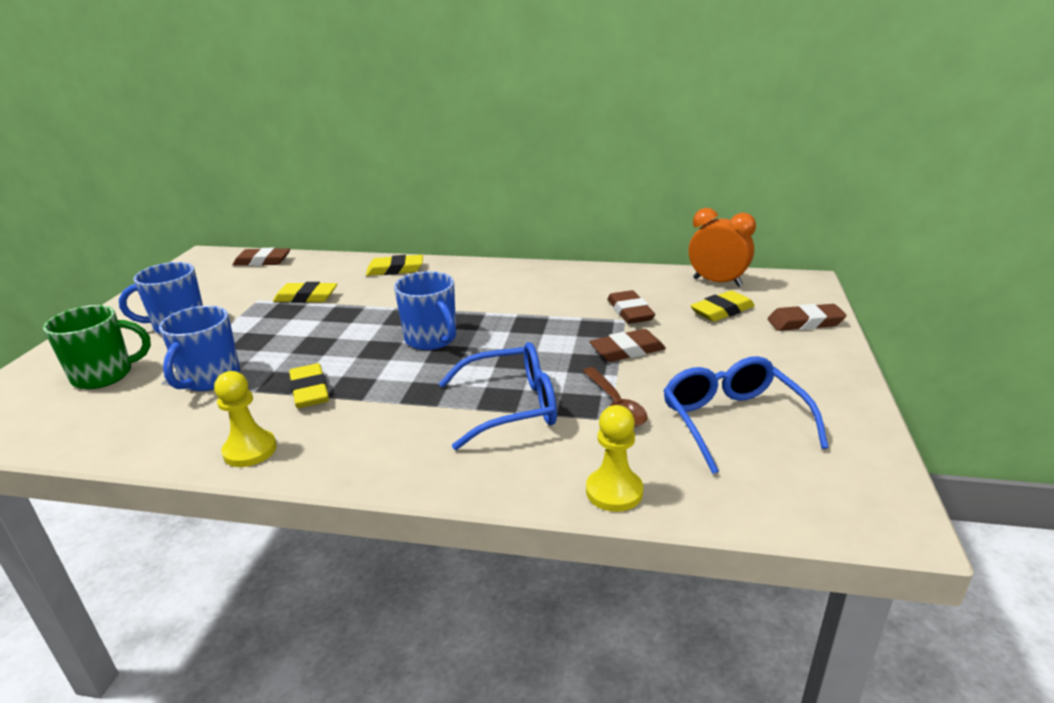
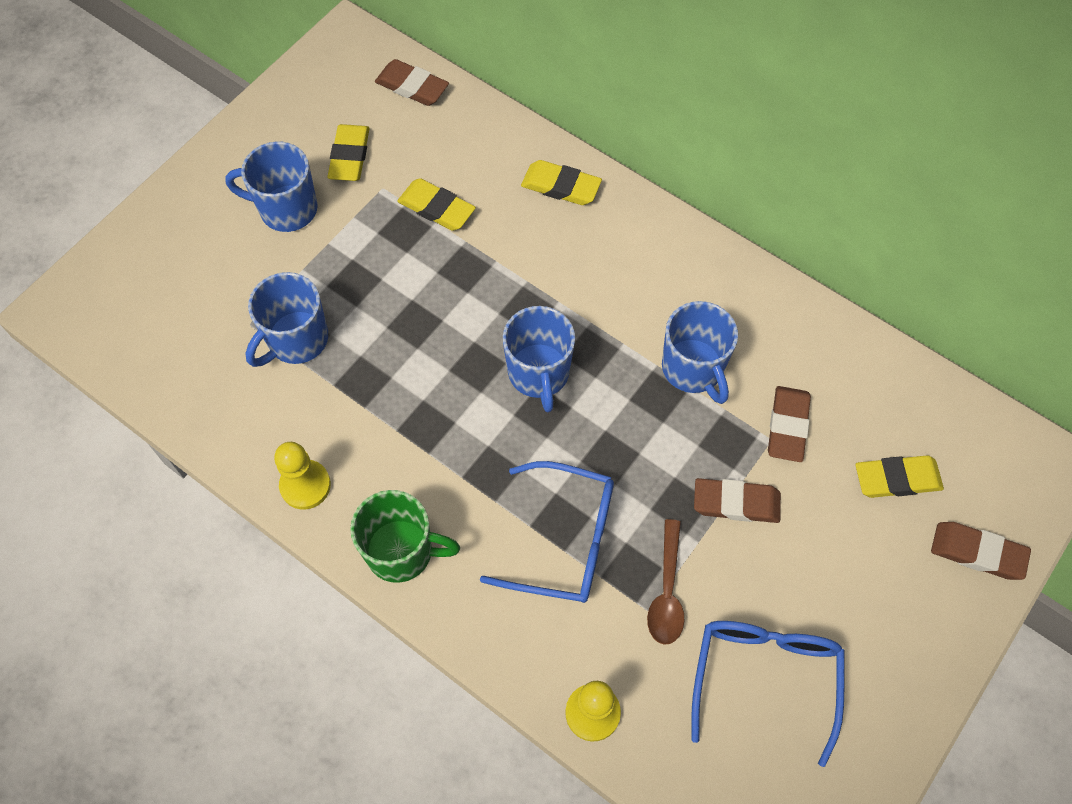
camera: 25 degrees right, 35 degrees up
(105, 375) = (200, 282): green mug -> green mug (402, 551)
(309, 391) = (384, 412): yellow eraser -> yellow eraser (349, 156)
(544, 308) = (693, 369): none -> blue mug
(717, 282) = (938, 413): orange clock -> none

